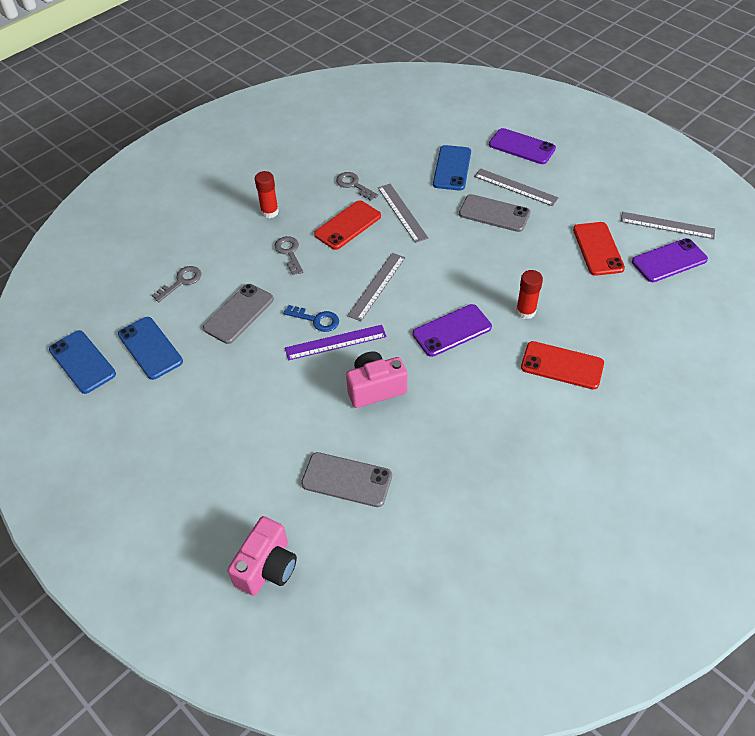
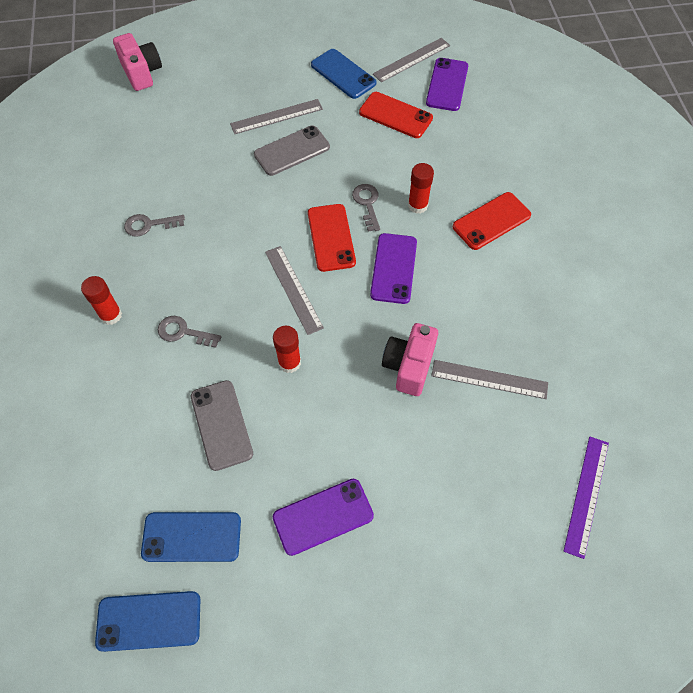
camera: 55 degrees left, 10 degrees up
(181, 282) = (127, 454): grey key -> grey key (367, 204)
(267, 567) = (537, 577): pink camera -> pink camera (142, 73)
(316, 320) = (289, 362): blue key -> red glue stick
(335, 342) = (330, 364): purple ruler -> purple ruler (586, 495)
(347, 480) = (490, 452): grey phone -> none
(348, 225) = (196, 263): red phone -> red phone (331, 237)
(402, 212) = (223, 212): grey ruler -> grey ruler (489, 379)
(452, 168) = (208, 141): blue phone -> blue phone (343, 74)
(522, 147) = (234, 80): purple phone -> purple phone (323, 516)

